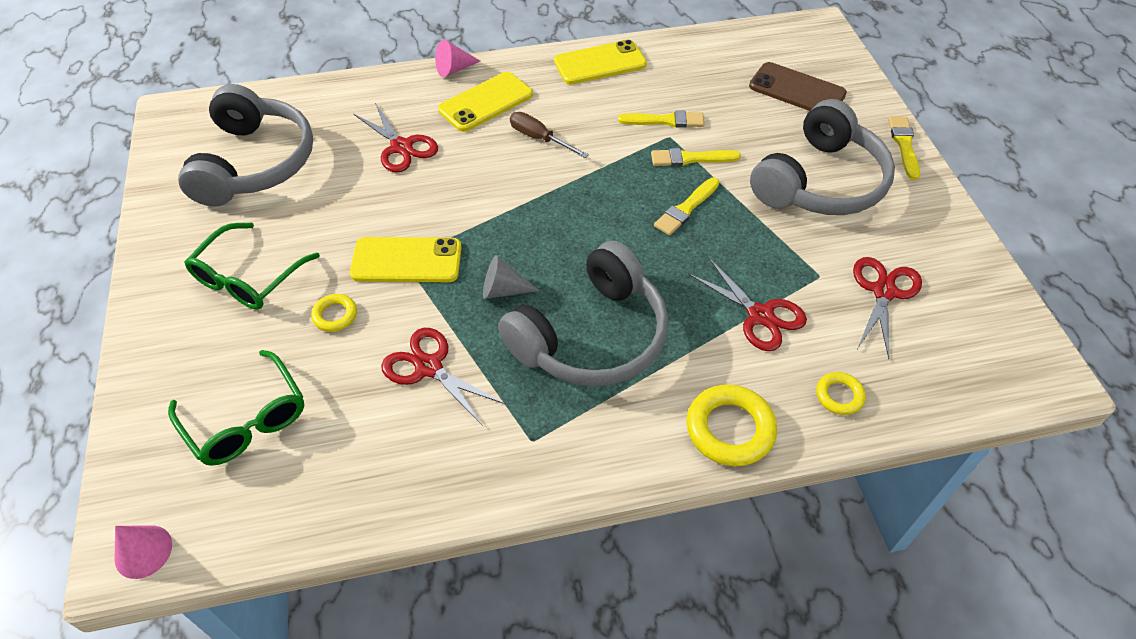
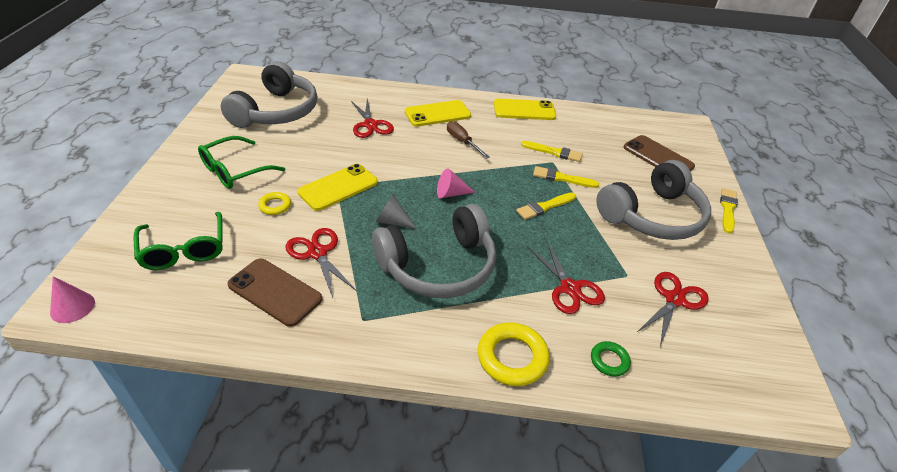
camera: 15 degrees right, 10 degrees down
(402, 440) = (275, 292): none -> brown phone
(406, 261) = (338, 187): yellow phone -> yellow phone turned 60 degrees counterclockwise
(454, 69) = (426, 92): pink cone -> pink cone (451, 193)
(839, 396) = (609, 361): yellow ring -> green ring

